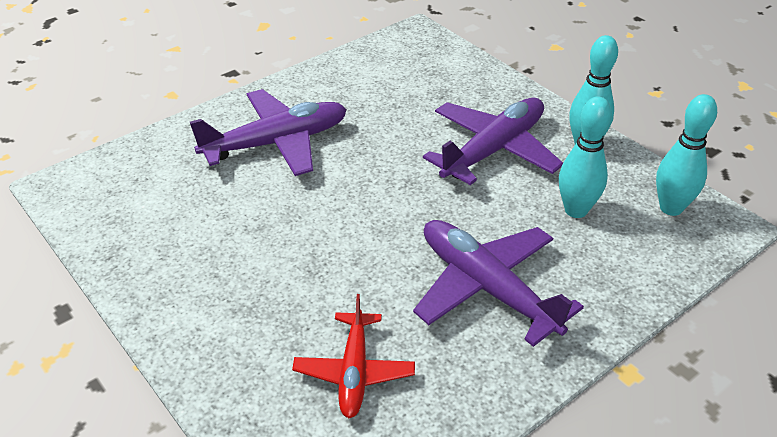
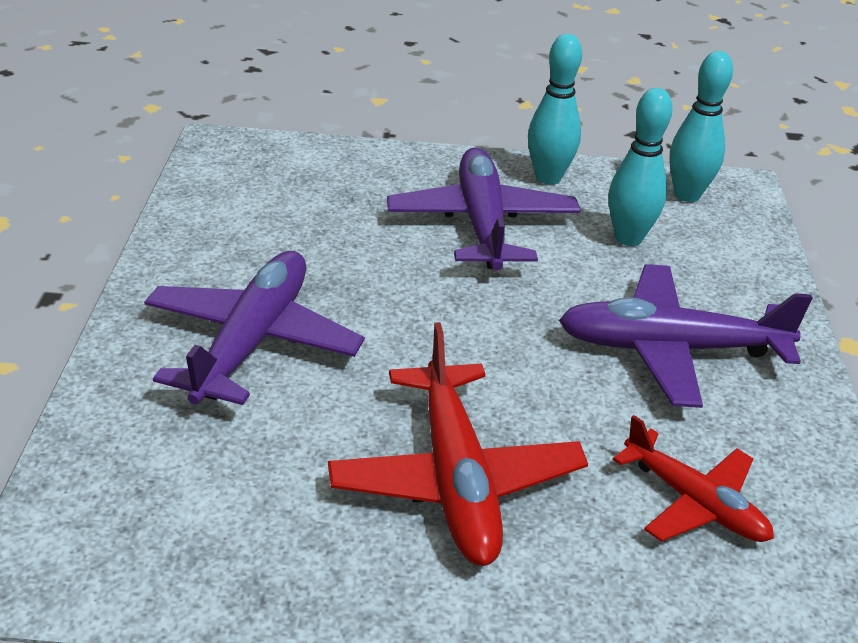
camera: 50 degrees left, 5 degrees down
(259, 269) = (455, 479): none -> red plane

